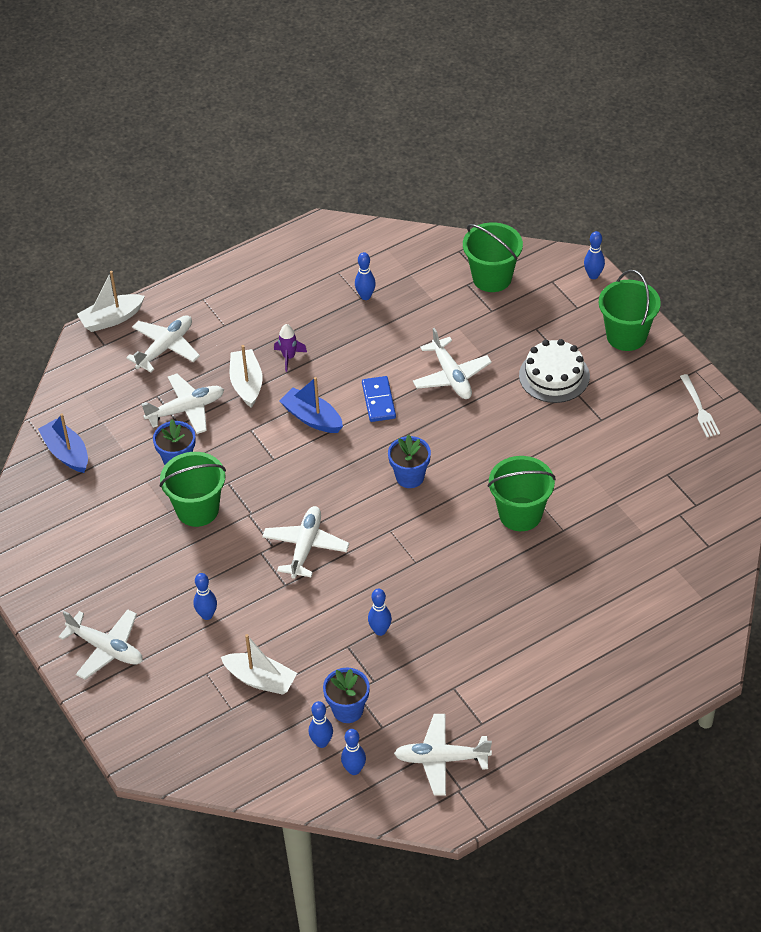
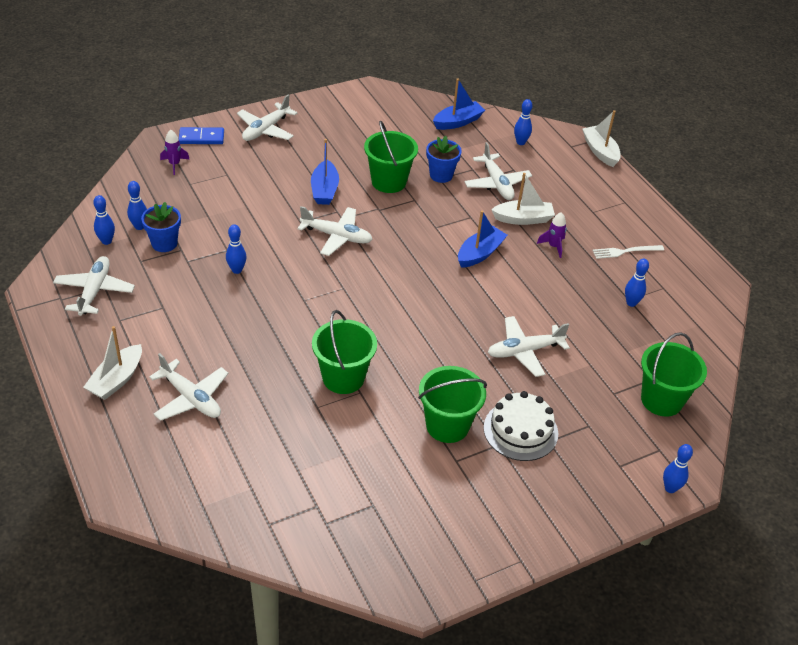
camera: 90 degrees right, 5 degrees down
(165, 348) = (567, 177): white plane -> white plane (191, 398)
(193, 733) = (174, 164): none -> purple rocket
(207, 615) = (282, 178): blue bowling pin -> blue bowling pin (520, 142)
(223, 569) = (324, 190): none -> blue boat
(260, 680) = (211, 200): white boat -> white boat (116, 380)
(379, 401) = (496, 297): blue domino -> blue domino (201, 138)
(410, 477) = (402, 307): blue flower pot -> none
(626, 336) = (577, 503): green bucket -> green bucket (447, 425)
(699, 408) = (464, 553): white fork -> white fork (625, 251)

